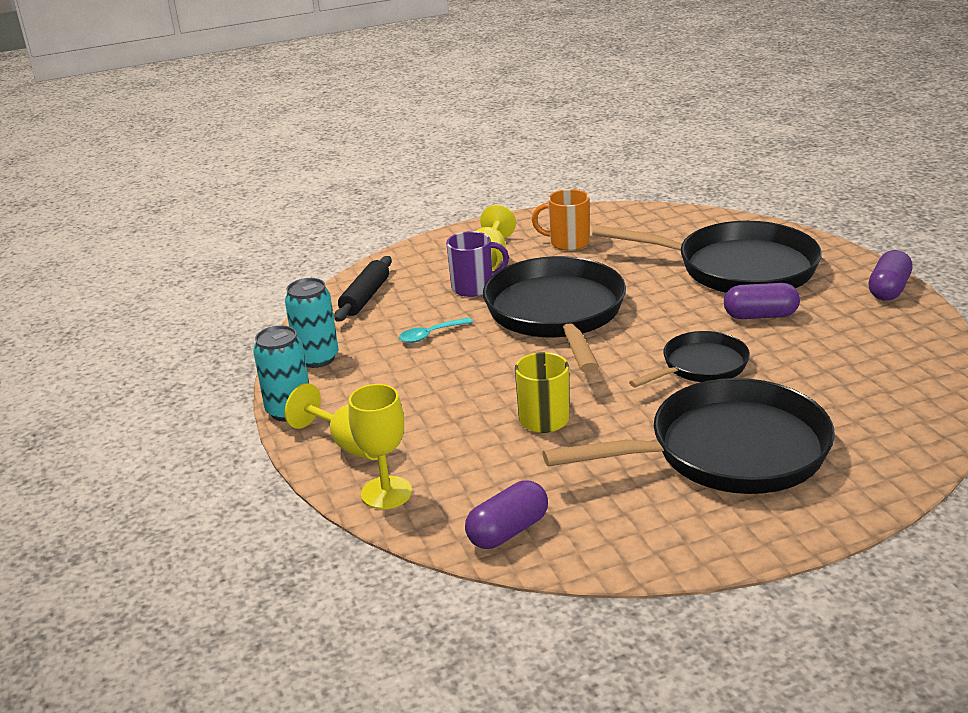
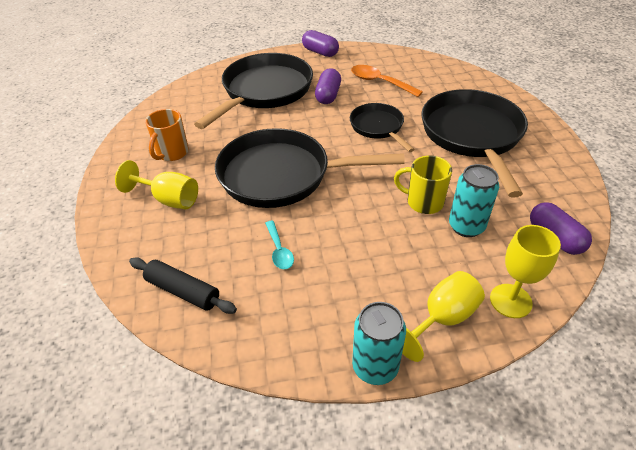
camera: 80 degrees left, 15 degrees up
(317, 358) = (285, 338): turquoise can -> turquoise can (466, 226)
(474, 287) = (211, 214): purple mug -> none
(833, 353) = (380, 82): none -> orange spoon

